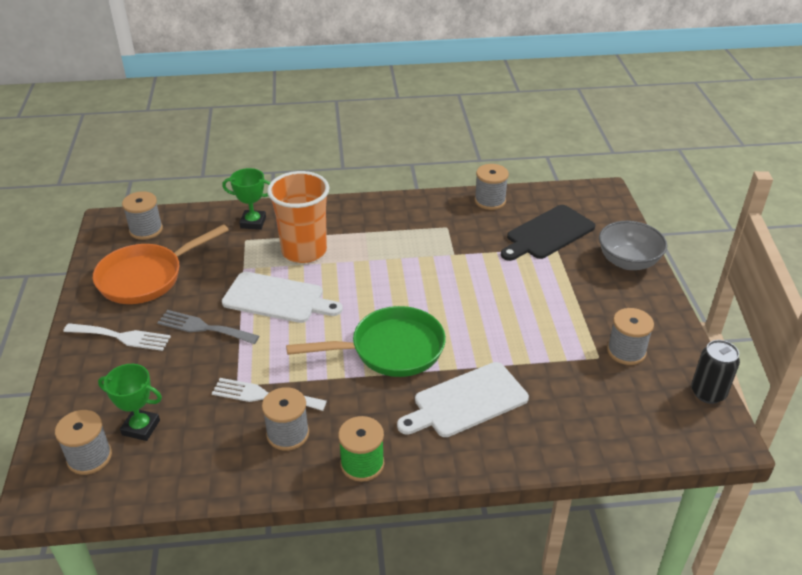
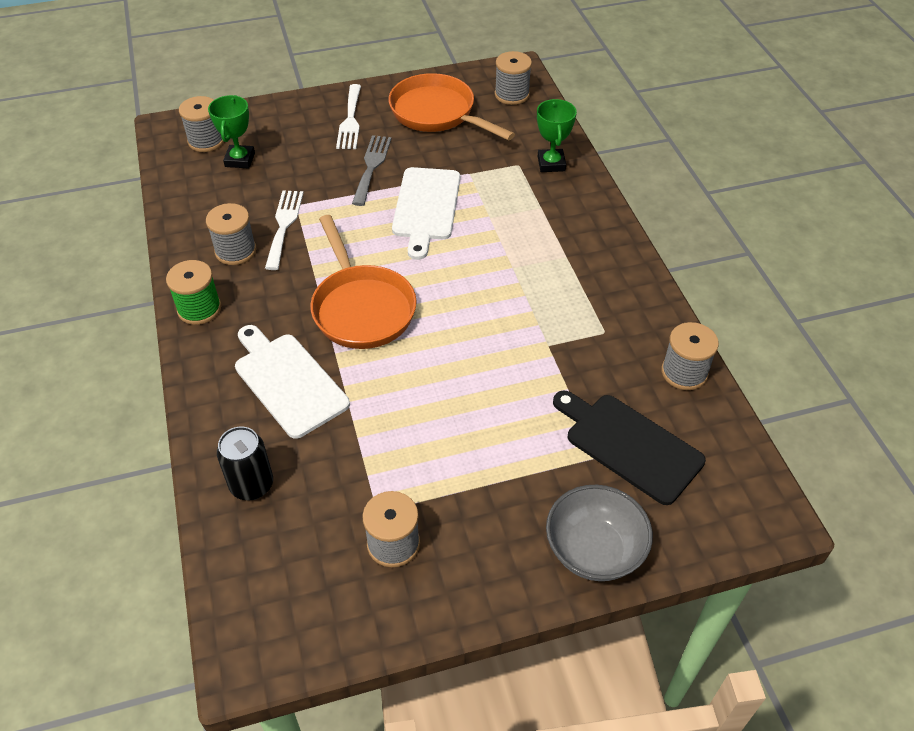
camera: 80 degrees right, 10 degrees up
(304, 251) = (513, 212): orange cup -> none
(390, 349) = (361, 308): green pan -> orange pan
(708, 393) = (324, 644): black can -> black can (252, 485)

